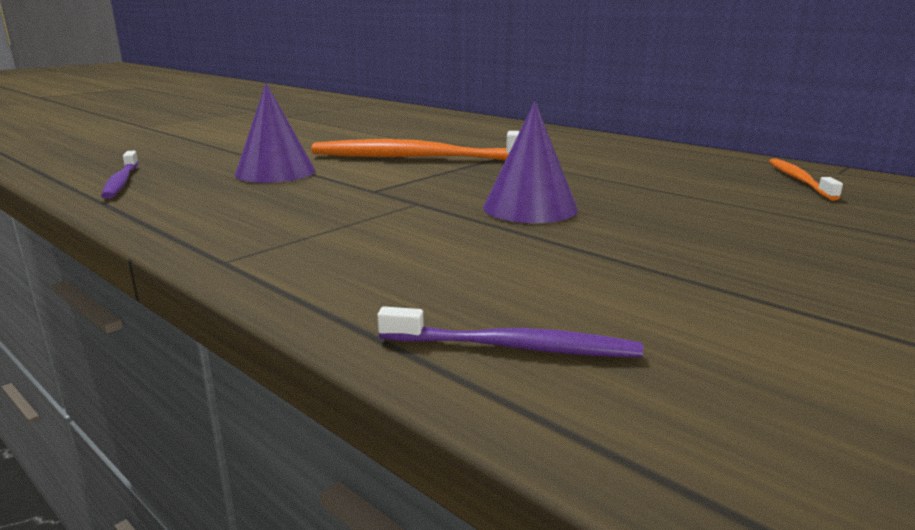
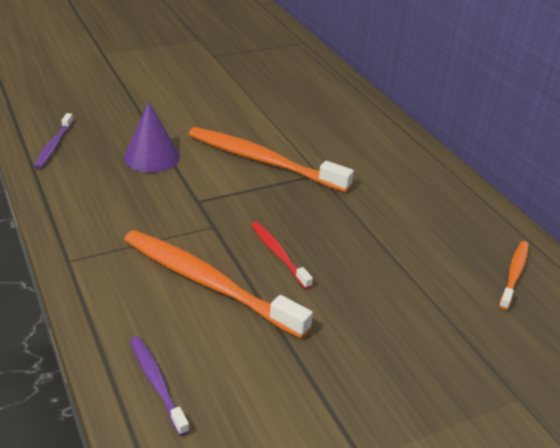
camera: 20 degrees right, 15 degrees up
(468, 242) = (208, 283): none -> orange toothbrush
(513, 347) = (157, 383): purple toothbrush -> purple toothbrush turned 150 degrees counterclockwise
(530, 208) = (278, 254): purple cone -> red toothbrush

